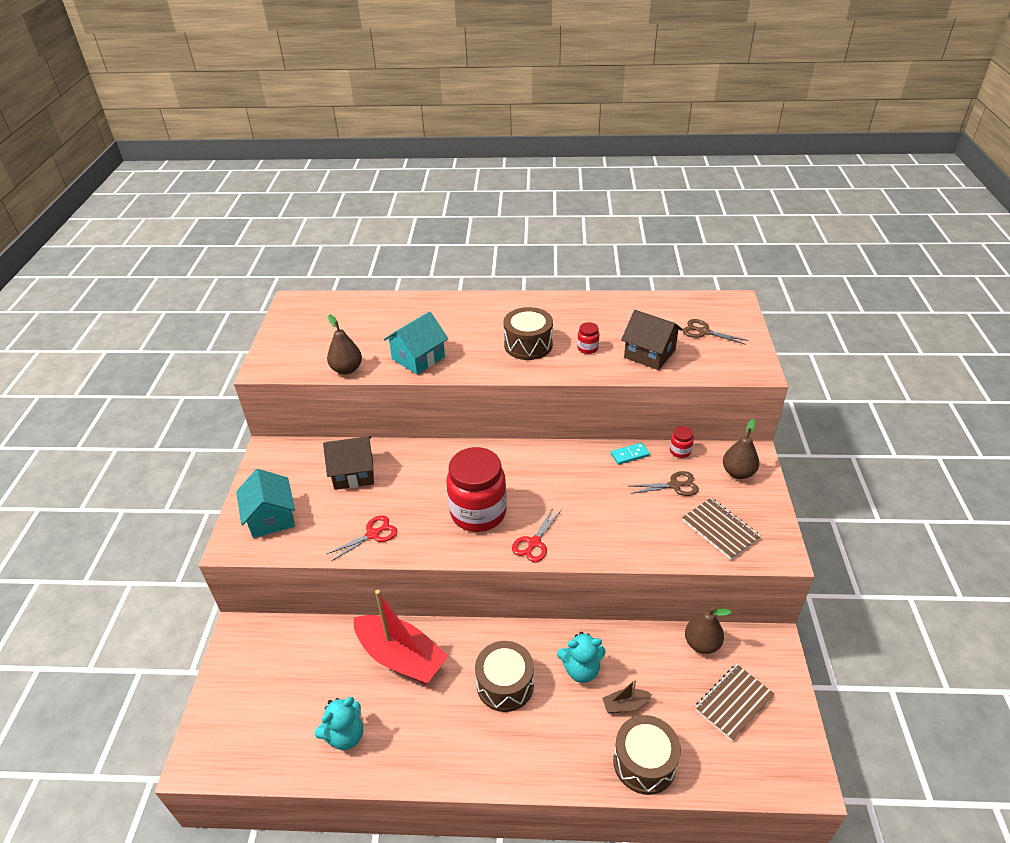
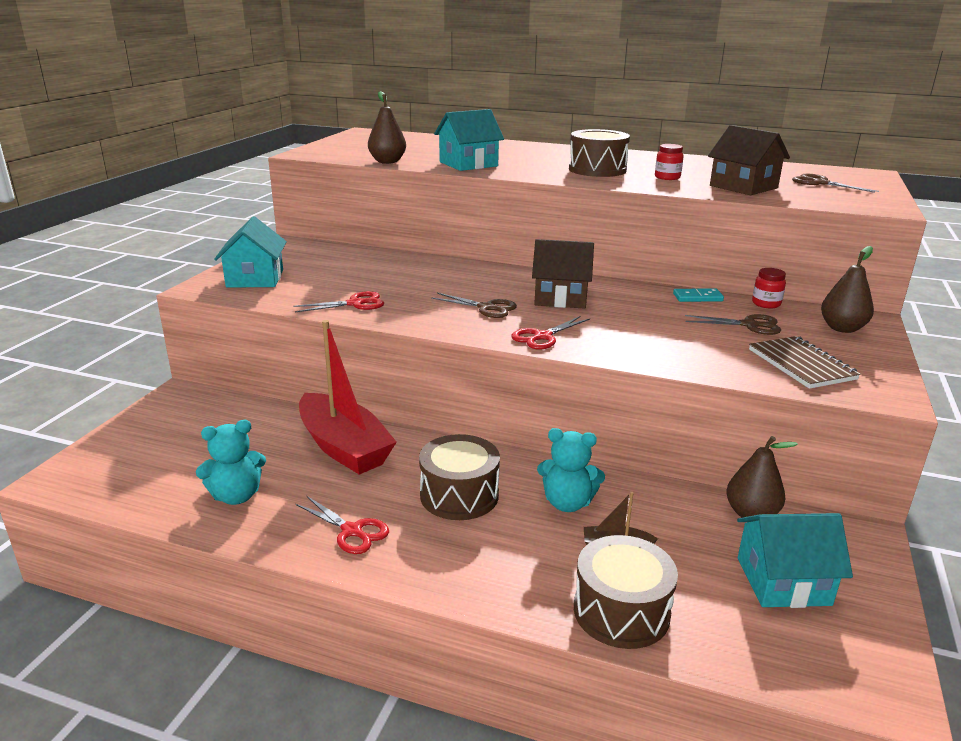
camera: 15 degrees right, 15 degrees down
(353, 473) = (363, 266): brown house -> brown house (561, 297)
(445, 745) = (351, 531): none -> red scissors
(478, 512) = (486, 308): red jar -> brown scissors
(733, 703) = (783, 581): brown notebook -> turquoise house

